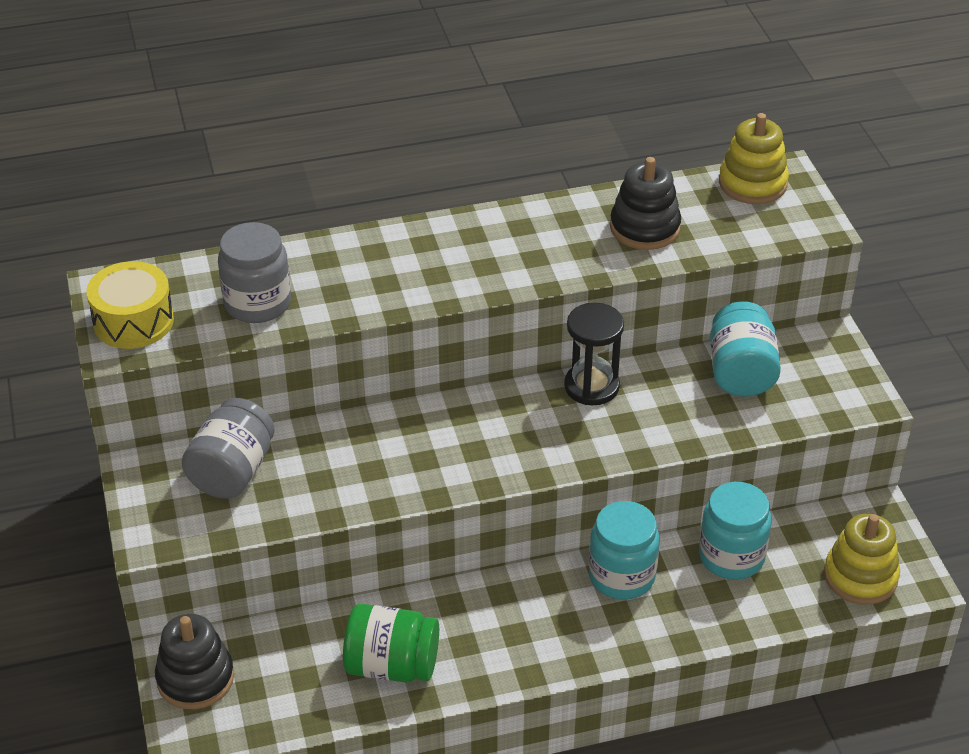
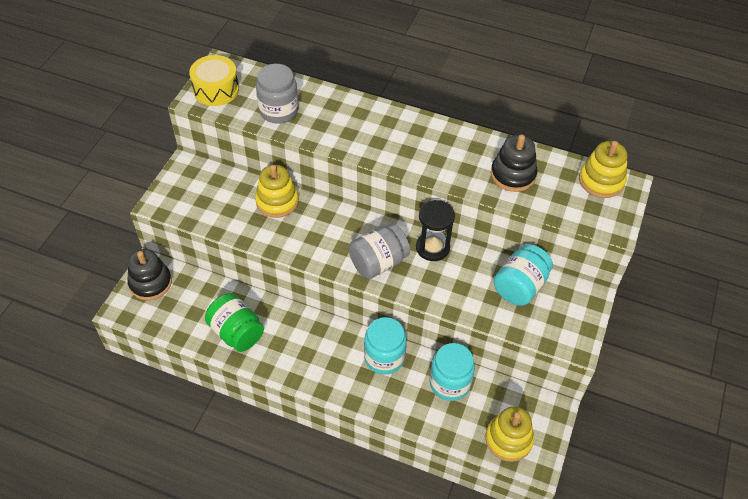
camera: 35 degrees right, 10 degrees up
(232, 471) = (223, 191): grey jar -> grey jar (378, 262)
(325, 442) = (277, 201): none -> yellow stacking toy

